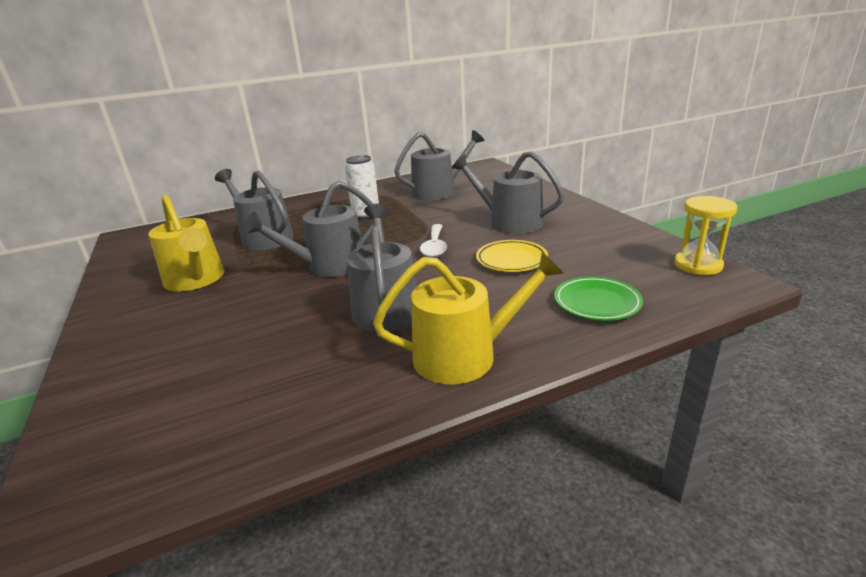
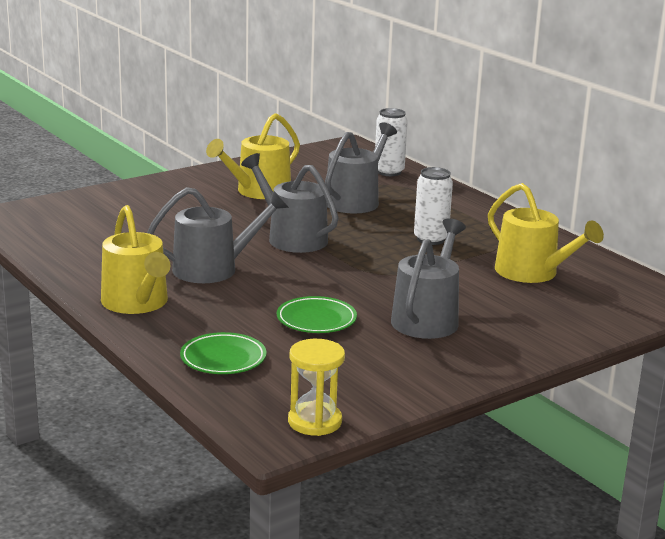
camera: 75 degrees right, 5 degrees down
(212, 223) = (389, 172): none -> white can
(434, 247) = (345, 281): white spoon -> none
(439, 191) = (532, 273): grey watering can -> yellow watering can
(511, 260) = (316, 320): yellow plate -> green plate

